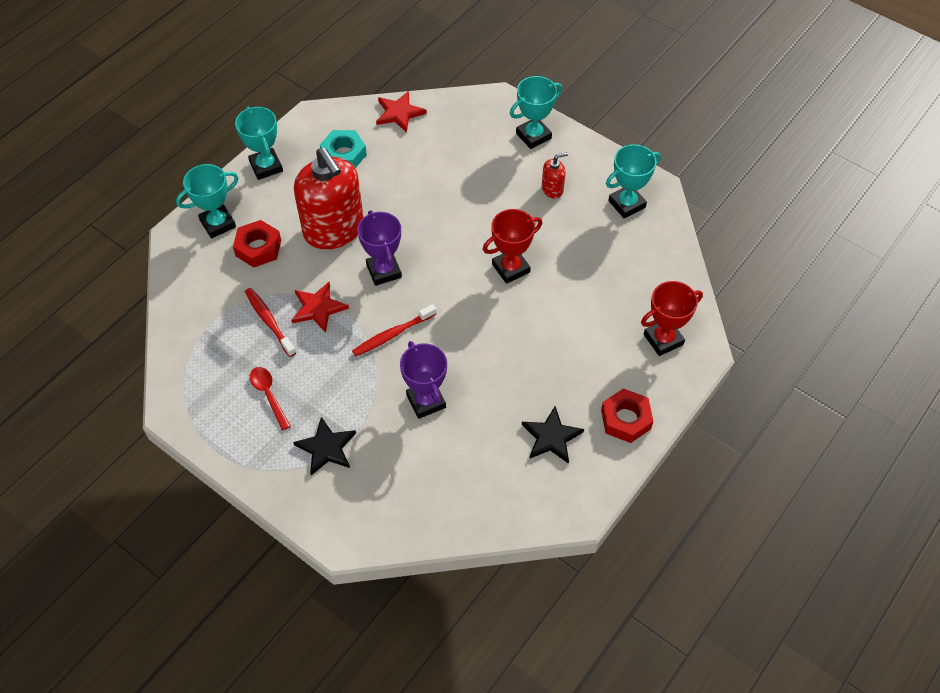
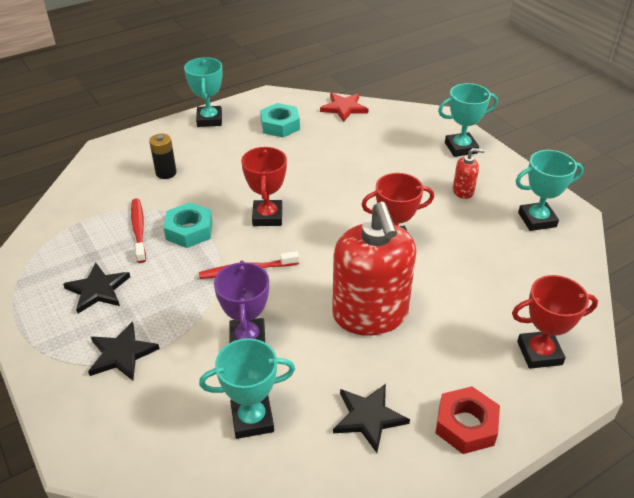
camera: 20 degrees right, 15 degrees down
(218, 224) = (144, 148): turquoise trophy -> turquoise trophy (252, 419)
(258, 248) = (166, 173): red nut -> black battery
(268, 395) = (98, 290): red spoon -> black star
(318, 308) = (189, 230): red star -> turquoise nut
(334, 229) = (240, 175): red soap dispenser -> red soap dispenser (370, 314)
(384, 271) = (267, 216): purple trophy -> red trophy

